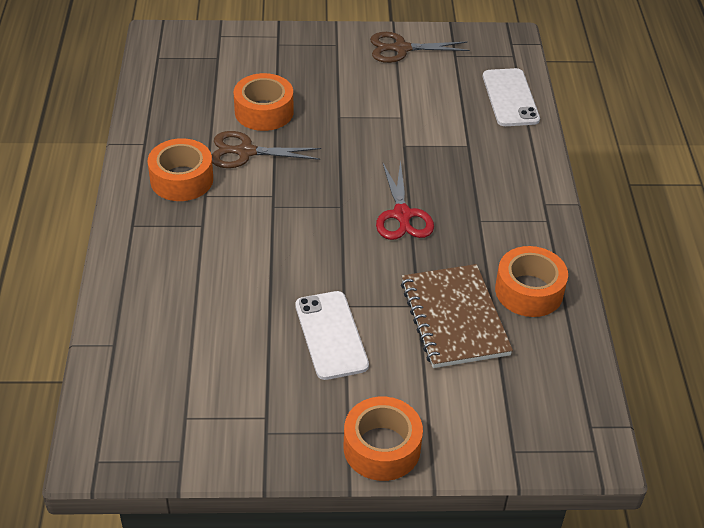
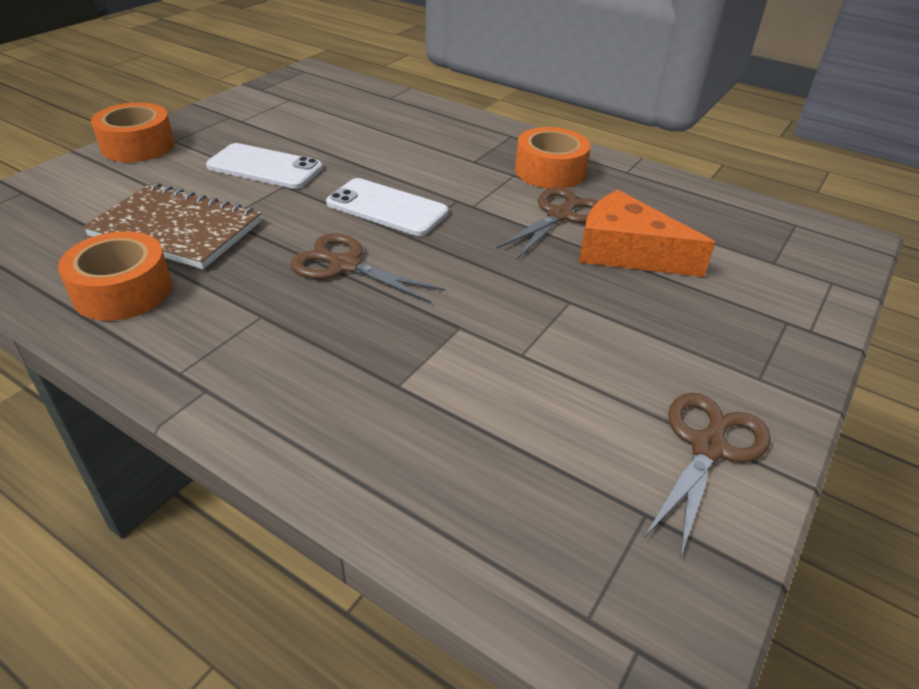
camera: 125 degrees right, 5 degrees down
(264, 111) = (626, 252): orange tape -> orange cheese
(402, 215) = (345, 265): red scissors -> brown scissors
(510, 98) = (459, 512): white phone -> white phone (387, 208)

